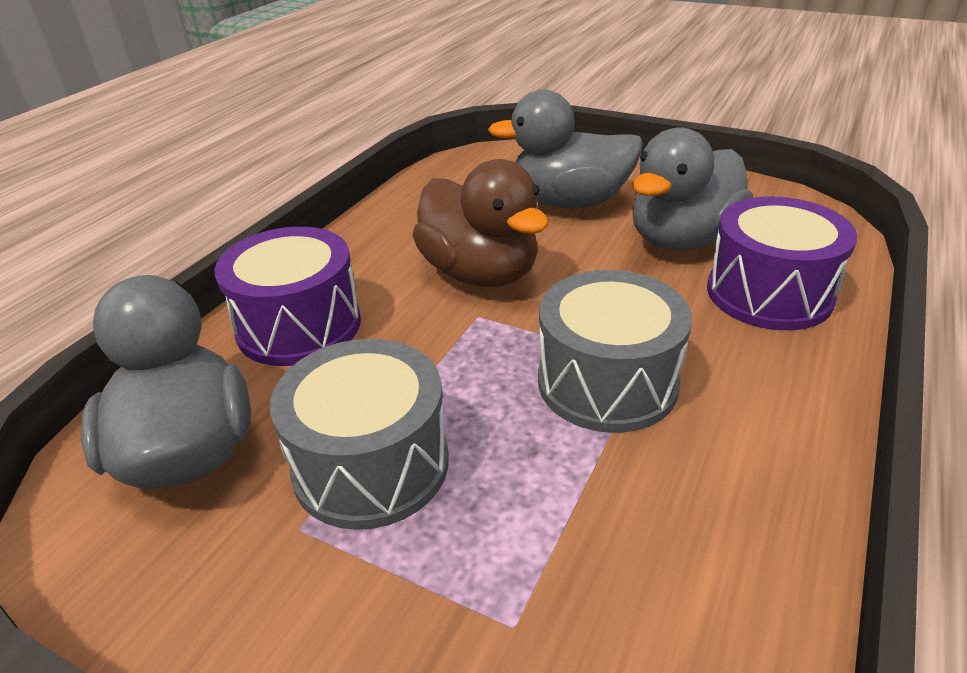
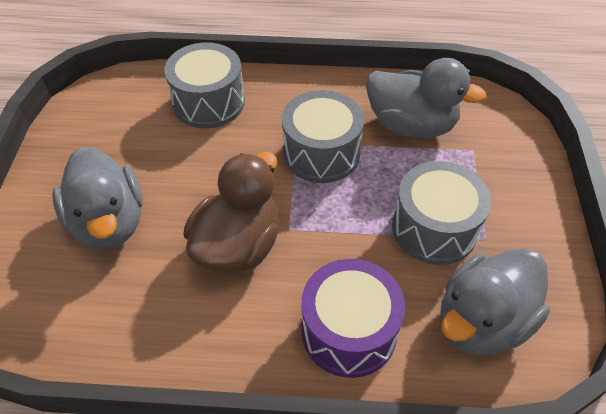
camera: 115 degrees left, 15 degrees up
(682, 240) = (154, 147): grey duck -> grey duck (411, 125)
(769, 293) = (209, 102): purple drum -> grey drum

